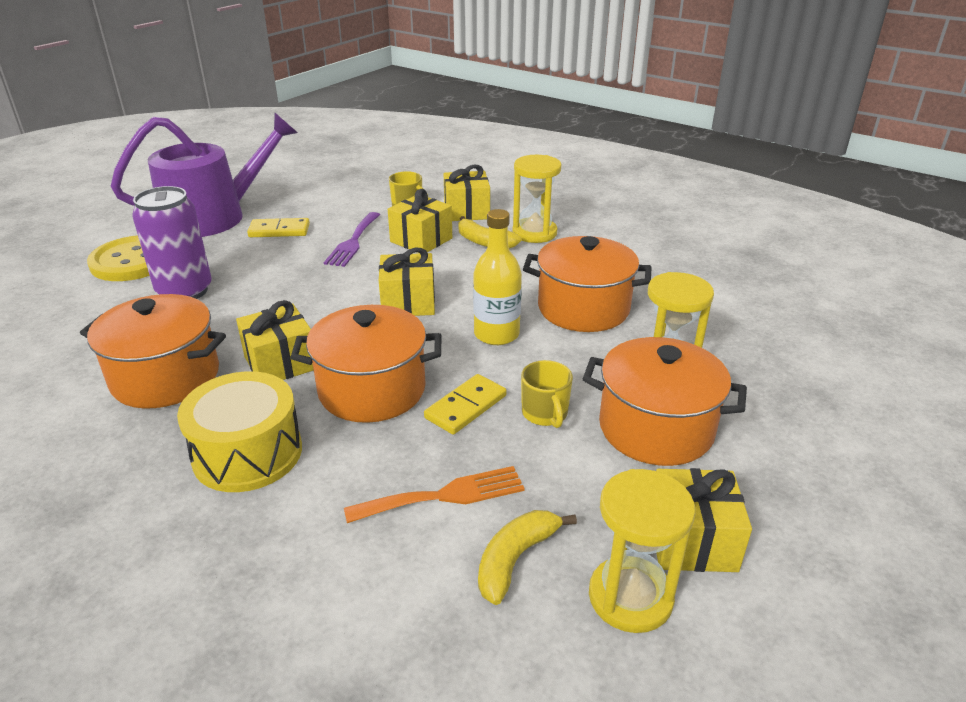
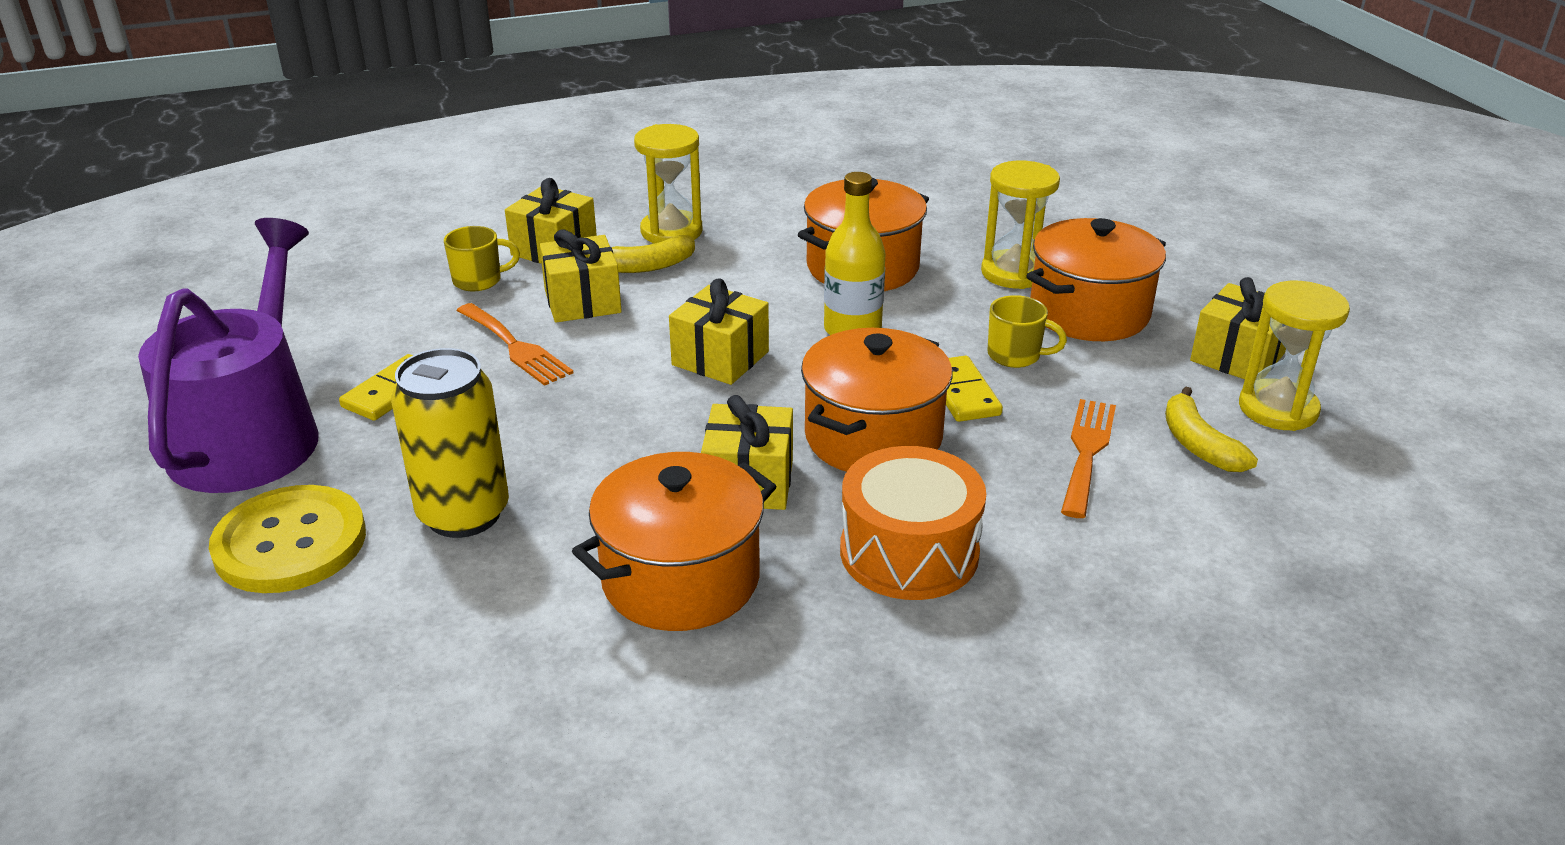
camera: 55 degrees left, 0 degrees up
(185, 291) = (464, 514): purple can -> yellow can
(247, 453) = (909, 552): yellow drum -> orange drum
(353, 242) = (515, 347): purple fork -> orange fork

